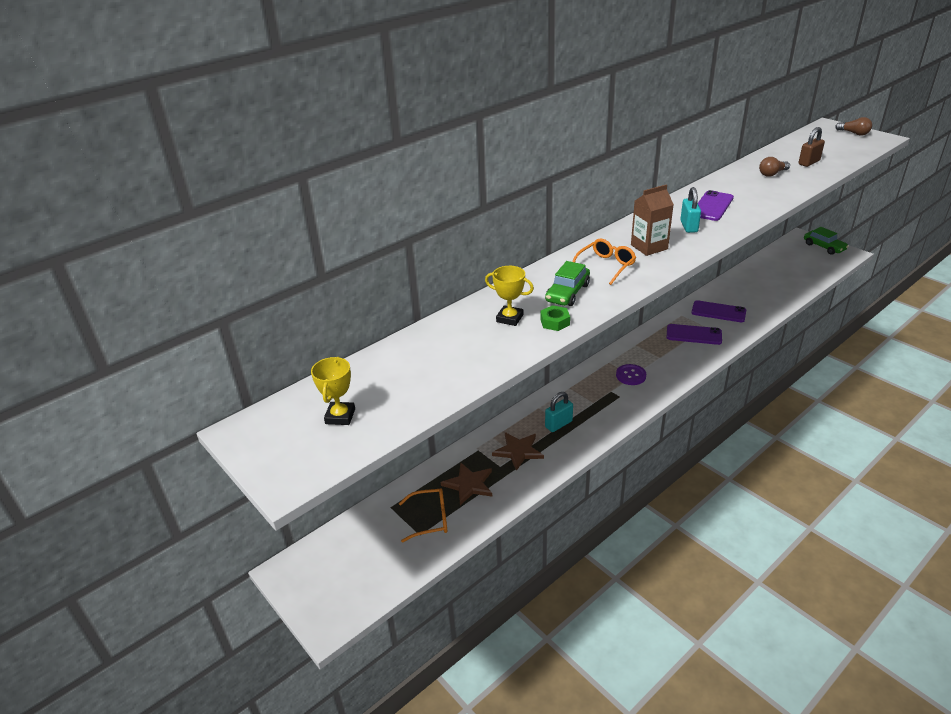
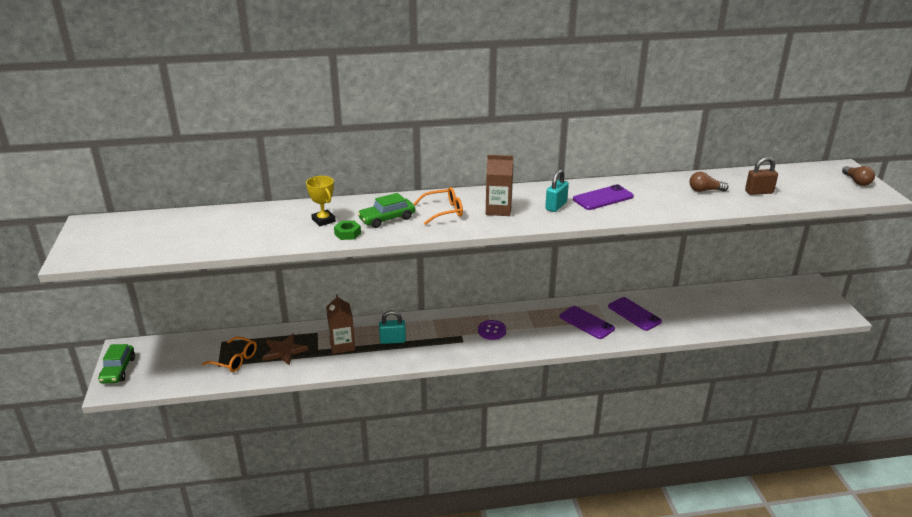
camera: 30 degrees right, 5 degrees down
(340, 416) = (144, 236): yellow trophy -> none
(518, 451) = (342, 345): brown star -> brown carton
(824, 247) = (822, 300): green car -> green car (118, 370)

